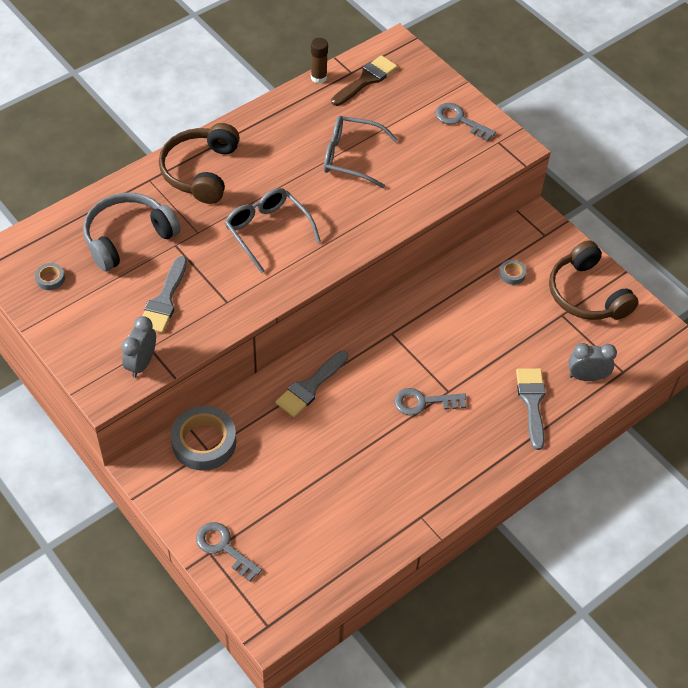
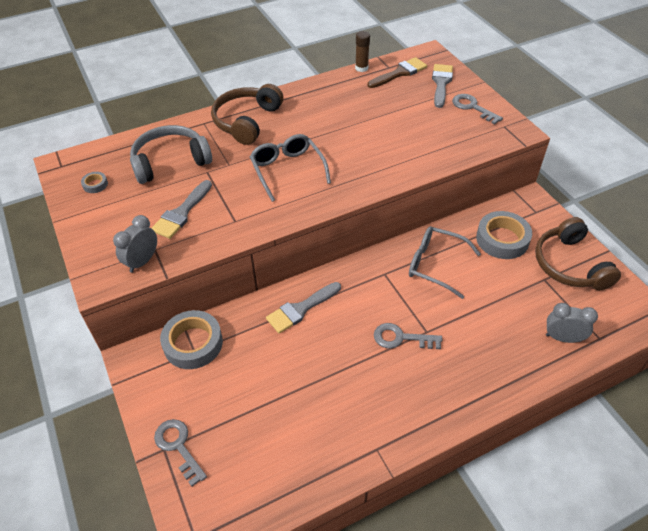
camera: 15 degrees right, 5 degrees down
(351, 157) = (374, 124): grey glasses -> grey glasses (435, 265)
(512, 274) = (502, 239): grey tape -> grey tape, size x2.22
(532, 402) = (506, 354): grey brush -> grey brush (441, 83)

